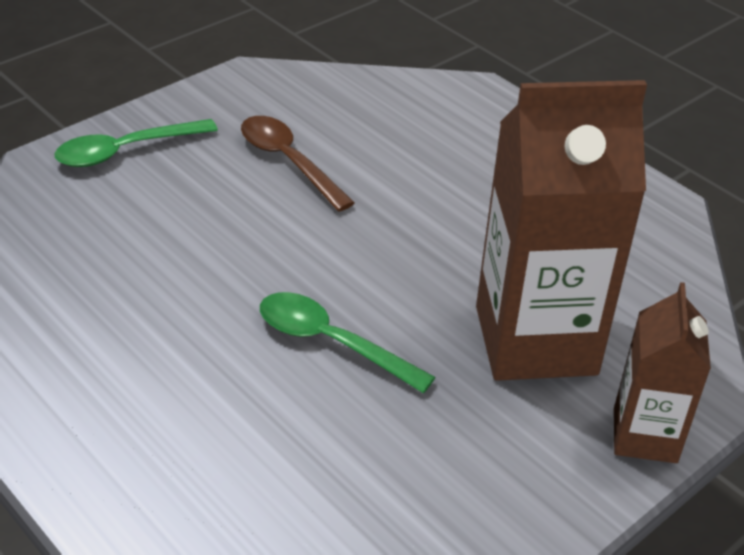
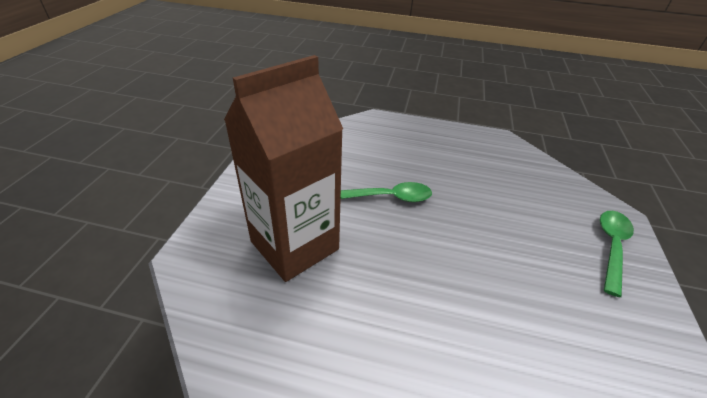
camera: 145 degrees right, 0 degrees up
(289, 162) = (538, 295): brown spoon -> none
(645, 435) = (215, 222): brown carton -> none

